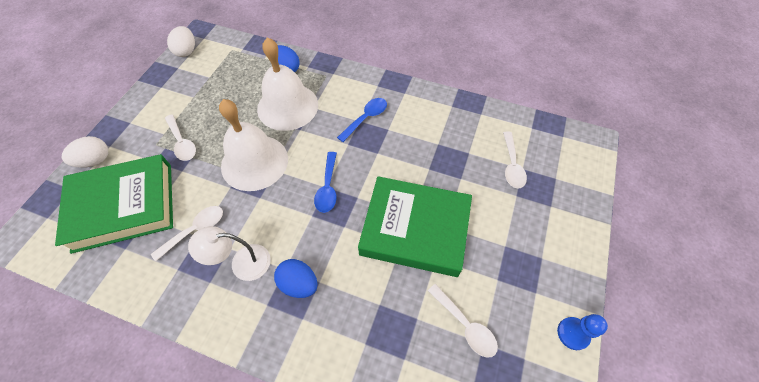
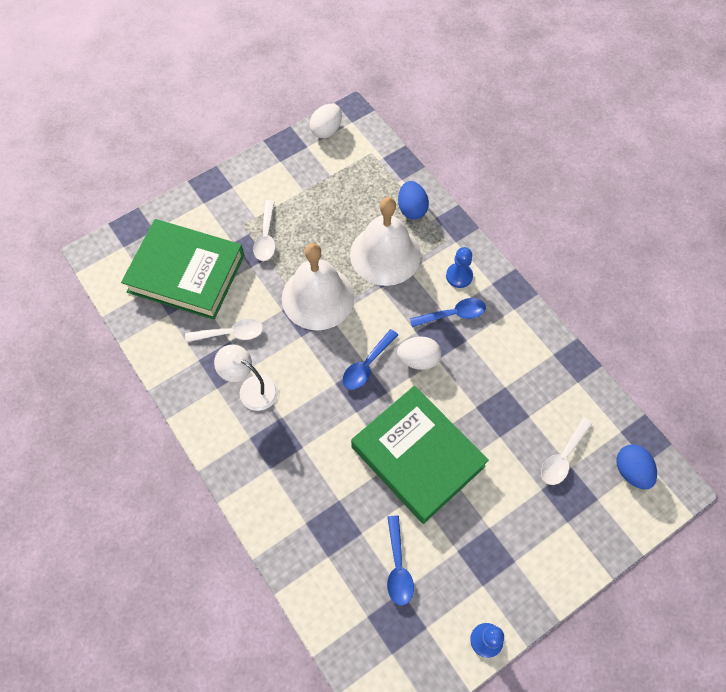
camera: 35 degrees right, 5 degrees up
(95, 160) = (185, 211): white egg -> white egg (418, 359)
(299, 284) = (285, 437): blue egg -> blue egg (631, 471)
(351, 93) = (459, 276): none -> blue pawn
(465, 325) = (398, 567): white spoon -> blue spoon

